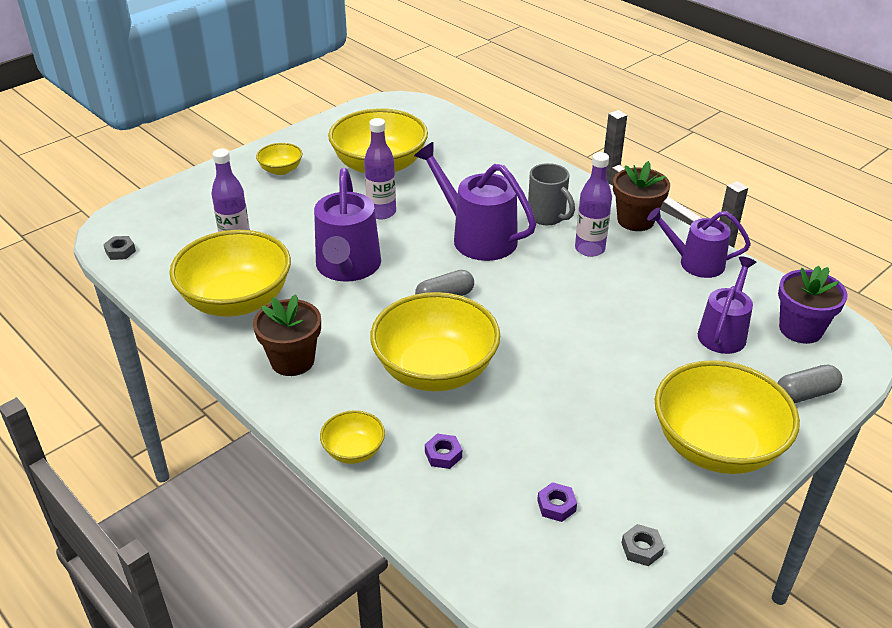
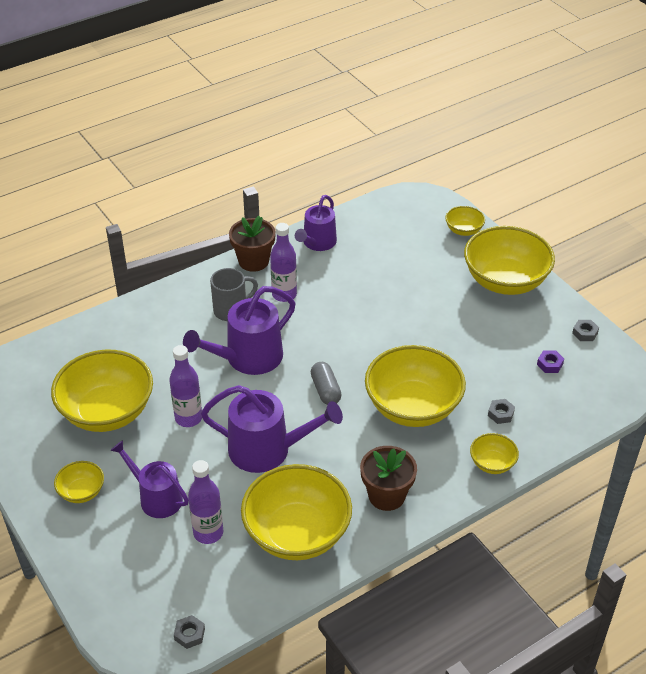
camera: 80 degrees left, 5 degrees up
(443, 455) = (500, 414): purple nut -> grey nut
(723, 333) = (398, 249): purple watering can -> purple watering can (156, 498)
(800, 329) = (402, 214): purple flower pot -> none
(805, 394) = (463, 230): grey capsule -> yellow bowl

